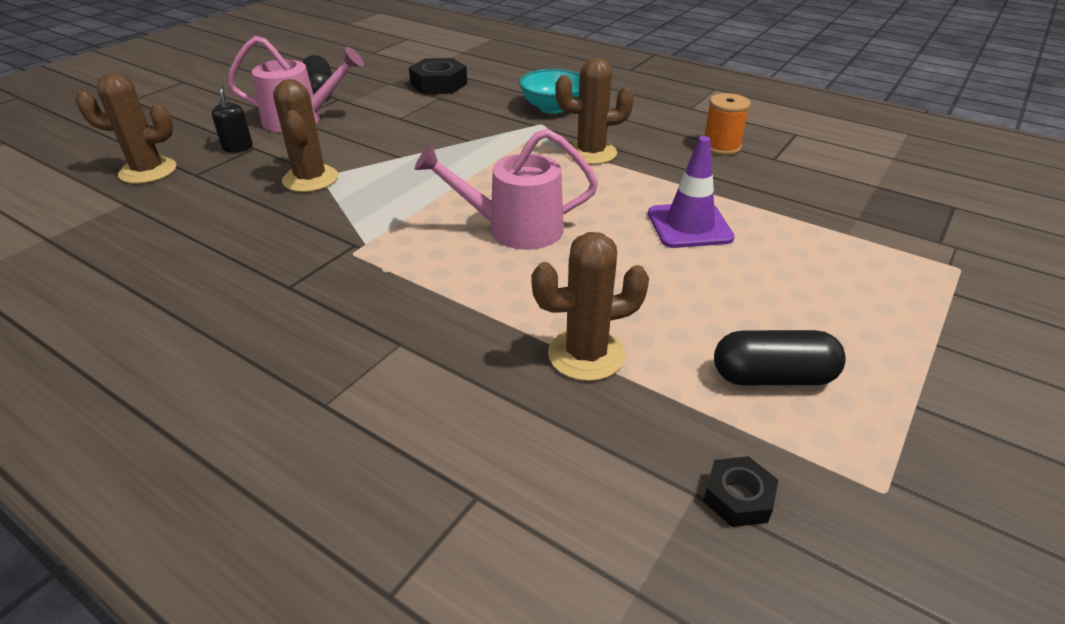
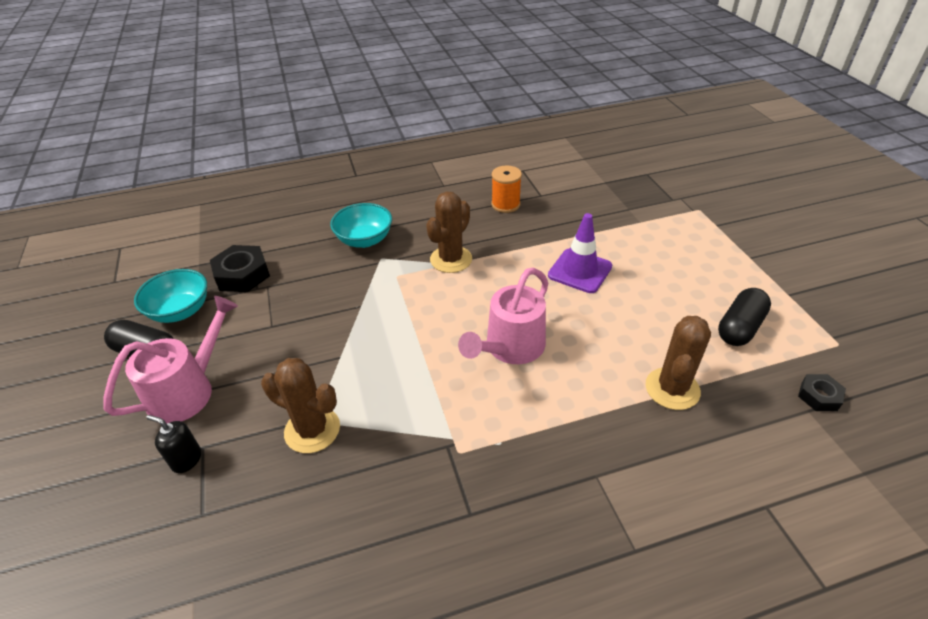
camera: 50 degrees left, 5 degrees up
(148, 171) = (145, 555): brown cactus -> none
(372, 83) = (180, 311): none -> turquoise bowl

